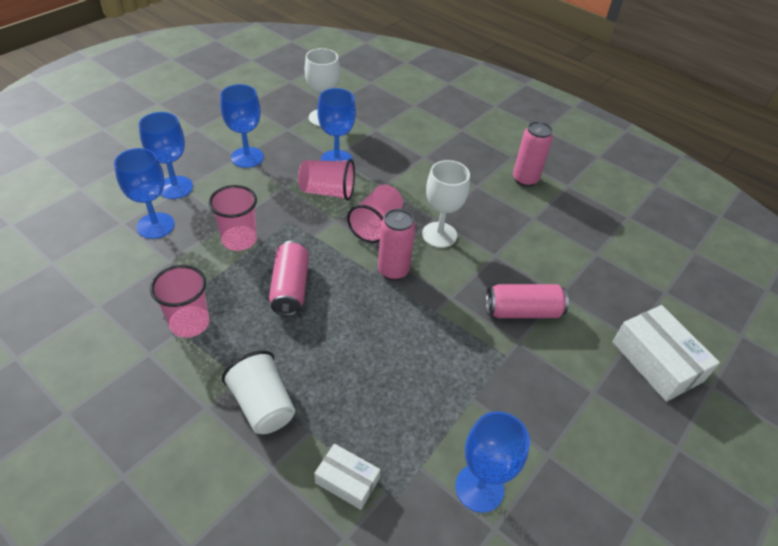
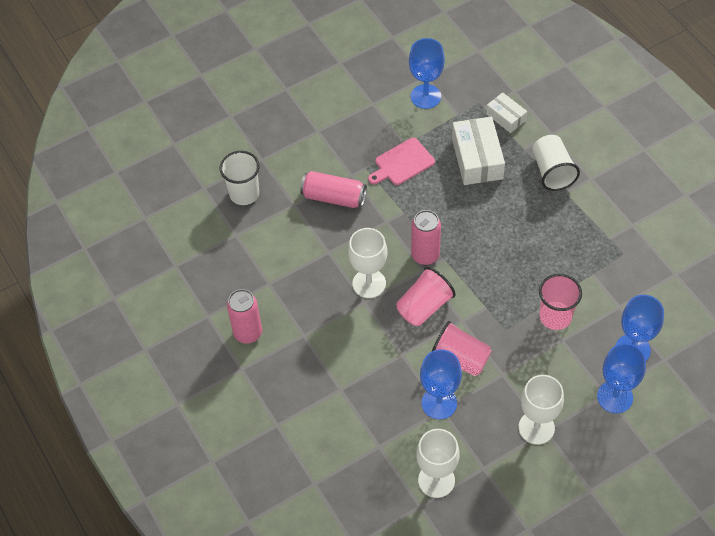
camera: 155 degrees left, 10 degrees up
(189, 323) = (601, 243): pink cup -> none
(247, 157) = (536, 428): blue goblet -> white goblet
(290, 287) = (517, 258): pink can -> none
(465, 371) = (402, 163): none -> pink cutting board
(620, 295) = (244, 193): none -> white cup
(657, 361) = (256, 140): white box -> white box (477, 158)

